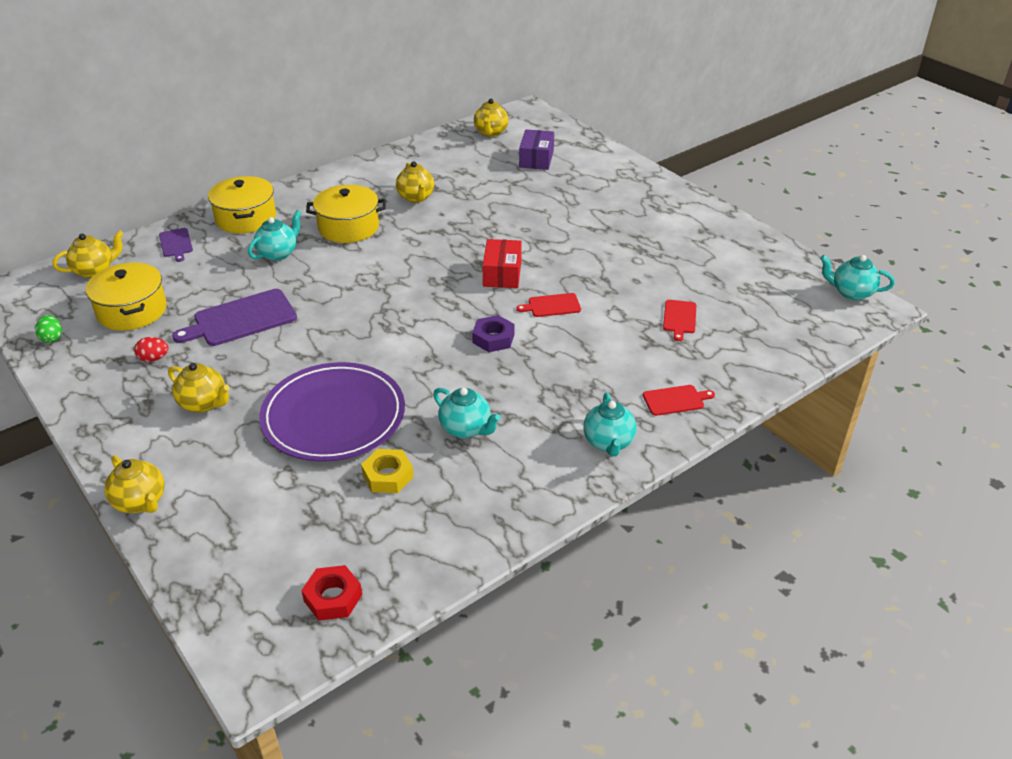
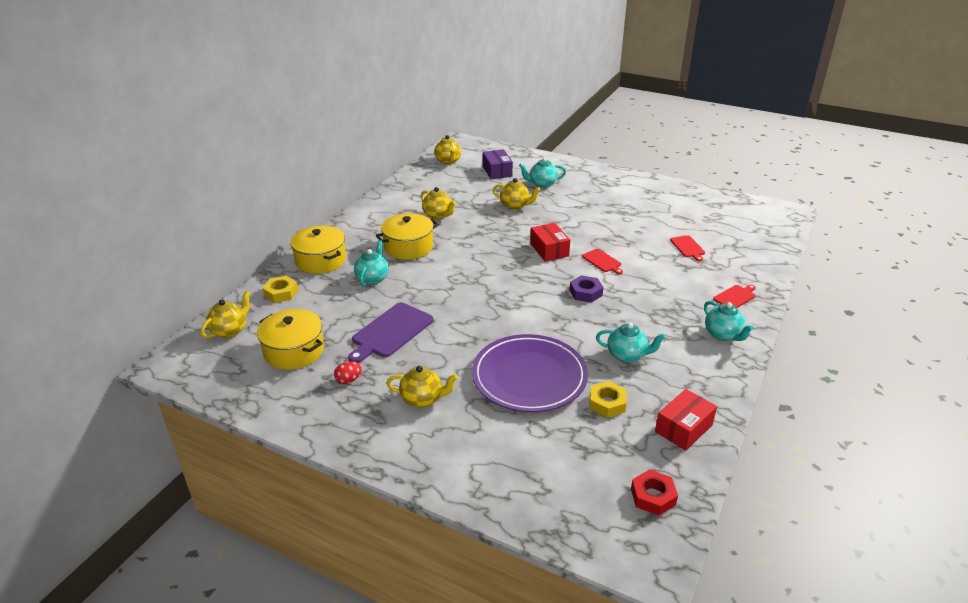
camera: 25 degrees left, 5 degrees down
(52, 338) = (244, 391): green egg -> none
(141, 502) = (445, 485): yellow teapot -> yellow teapot (515, 206)
(176, 244) = (281, 293): purple cutting board -> yellow nut
(444, 536) = (683, 428): none -> red box
(552, 305) = (602, 261): red cutting board -> red cutting board turned 90 degrees counterclockwise
(851, 293) = (767, 206): turquoise teapot -> turquoise teapot (542, 184)

